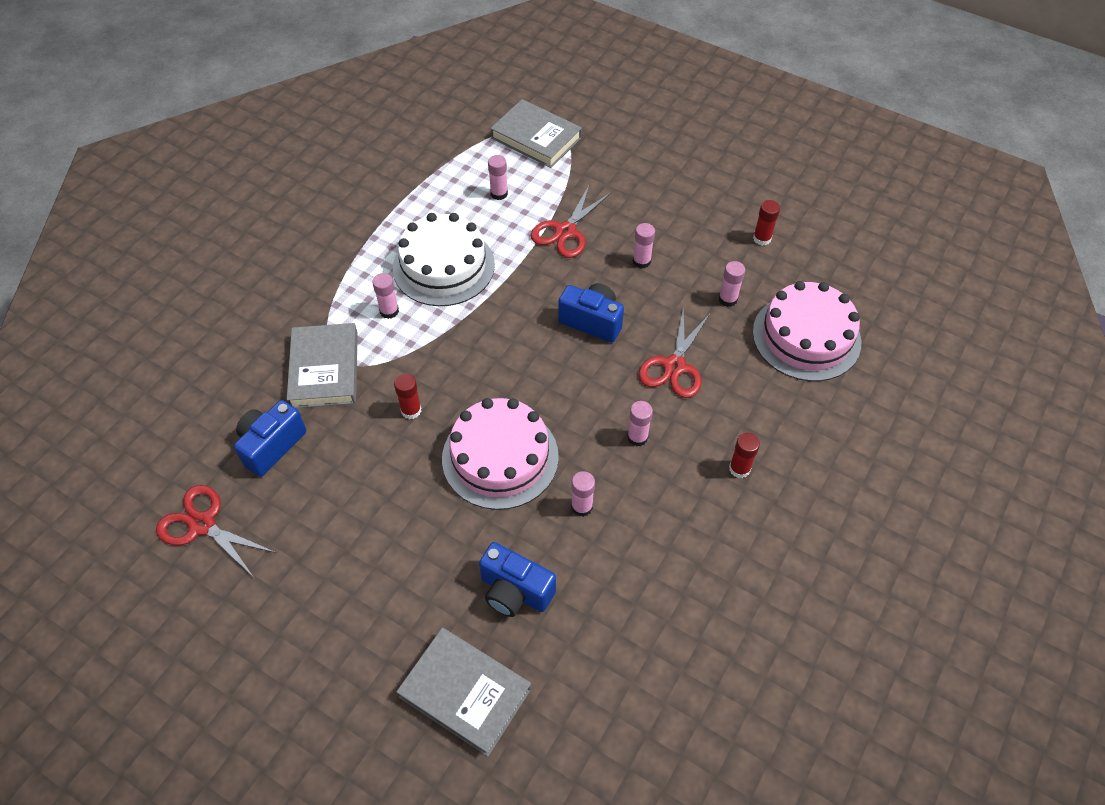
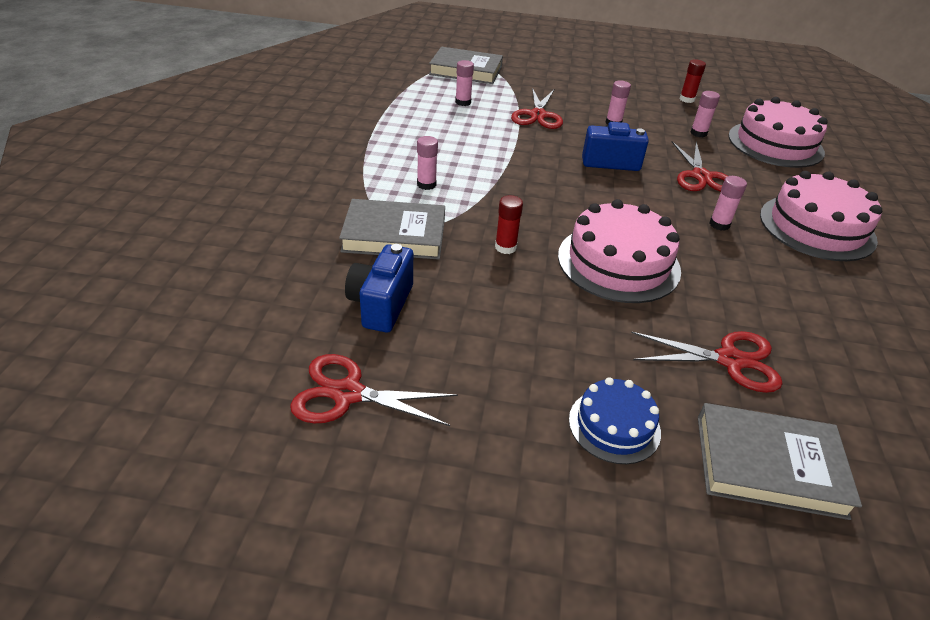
camera: 25 degrees left, 15 degrees down
(324, 369) = (394, 235): grey book -> grey book turned 60 degrees counterclockwise
(374, 618) = (614, 425): none -> blue cake
(443, 266) = (452, 149): white cake -> none
(515, 591) = (729, 360): blue camera -> red scissors
(582, 506) = (723, 281): pink glue stick -> none
(739, 469) = (817, 227): red glue stick -> pink cake

